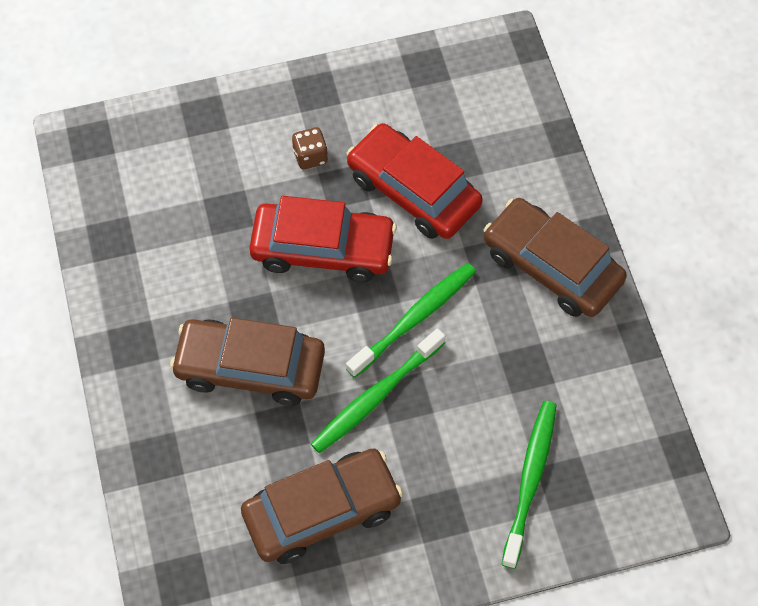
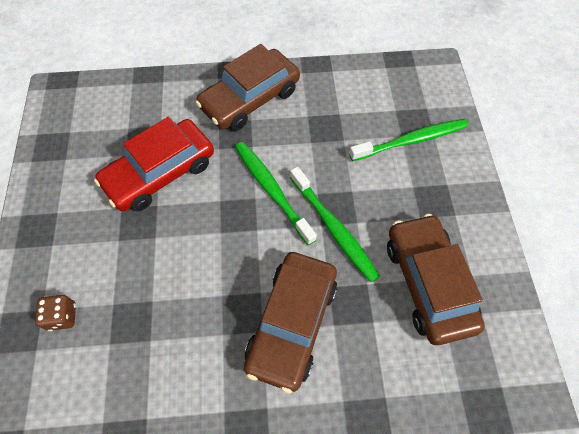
camera: 80 degrees left, 0 degrees up
(310, 156) = (100, 244): brown dice -> brown dice (62, 316)
(323, 249) = (193, 247): red car -> none
(530, 480) = (411, 140): green toothbrush -> green toothbrush turned 135 degrees clockwise

